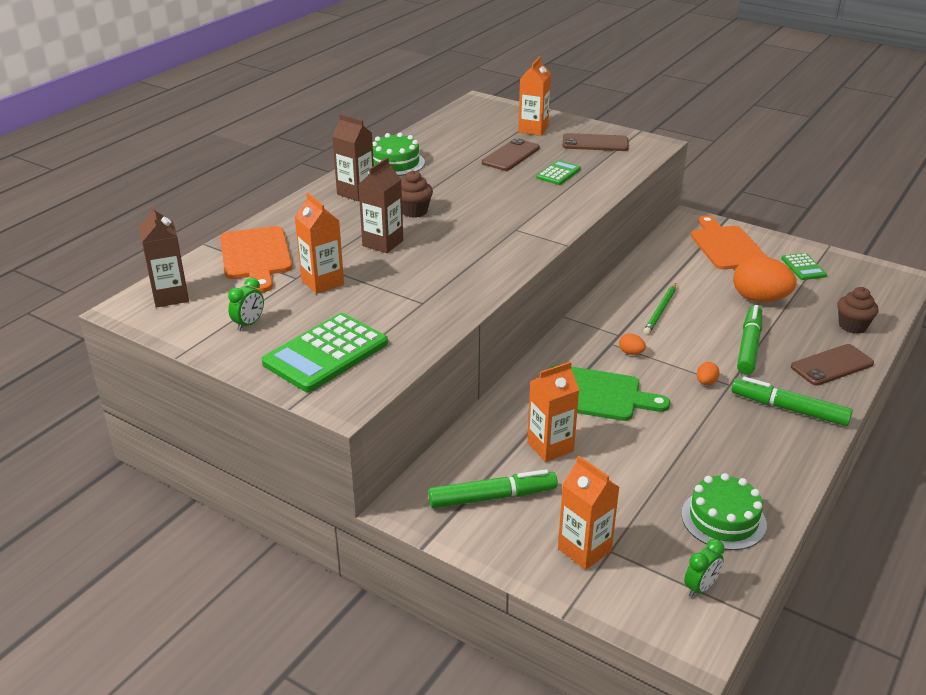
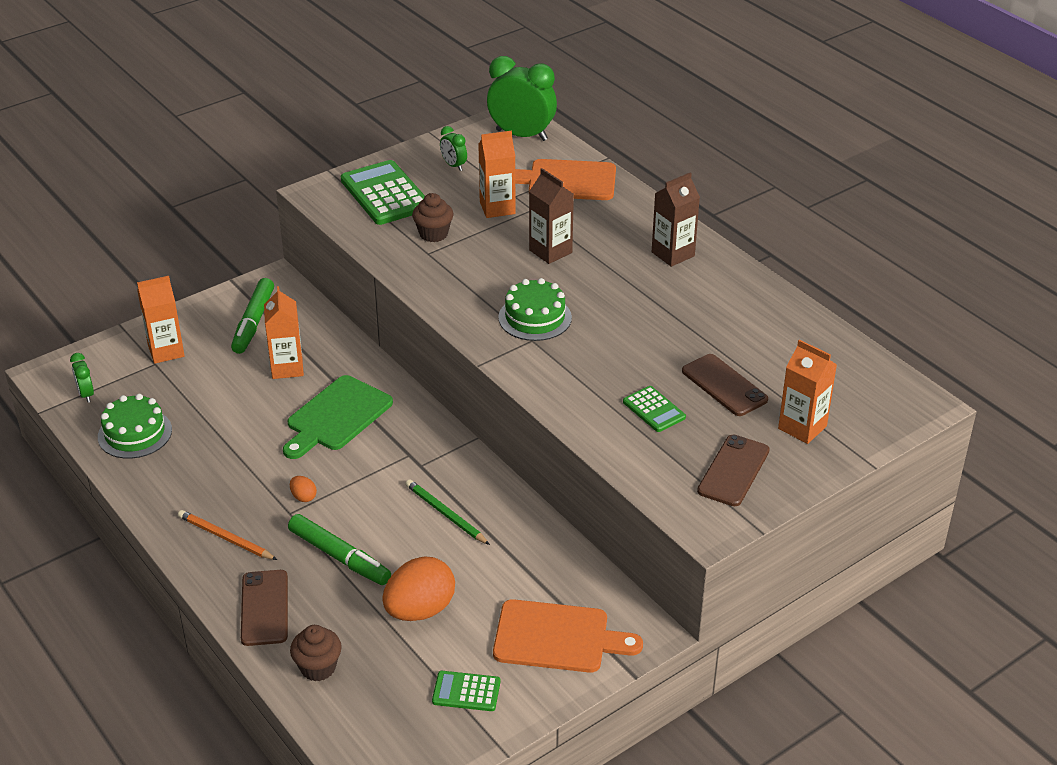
camera: 110 degrees right, 5 degrees up
(170, 296) = (521, 135): brown carton -> green clock
(395, 163) = (739, 293): green cake -> green cake (535, 317)
(414, 211) = (609, 283): brown cupcake -> brown cupcake (433, 234)
(631, 353) = (384, 462): orange egg -> none
(789, 409) = (225, 538): green marker -> orange pencil

